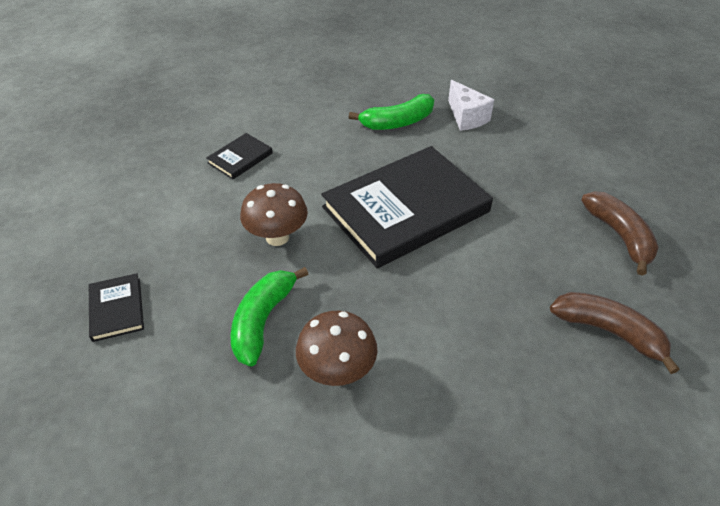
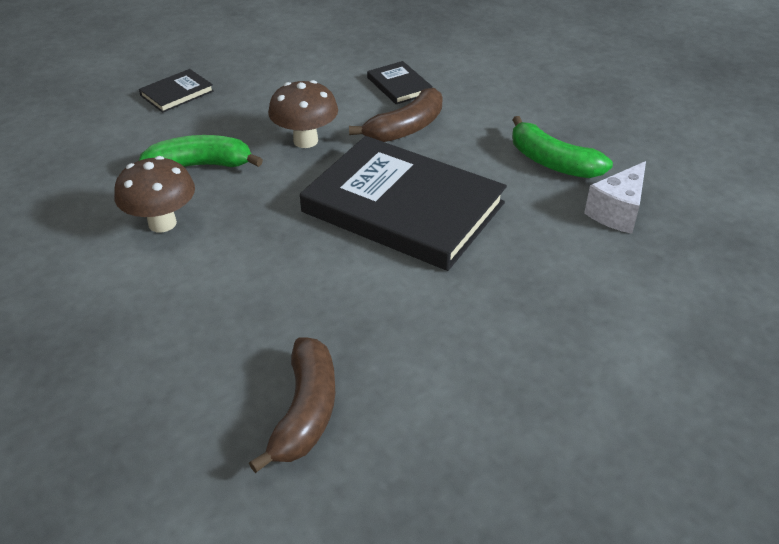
camera: 65 degrees right, 5 degrees down
(240, 158) = (399, 85): black book -> black book turned 45 degrees clockwise
(619, 236) = (488, 400): brown banana -> brown banana (406, 128)

